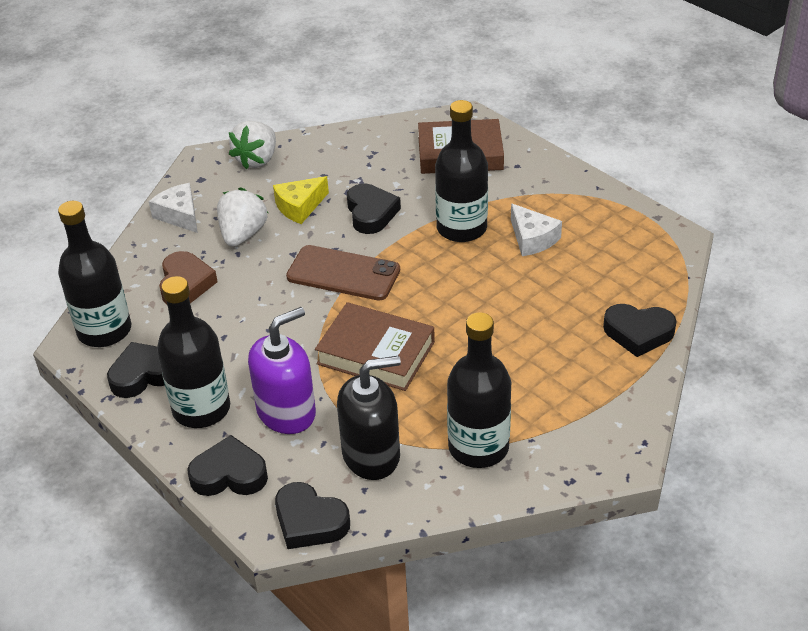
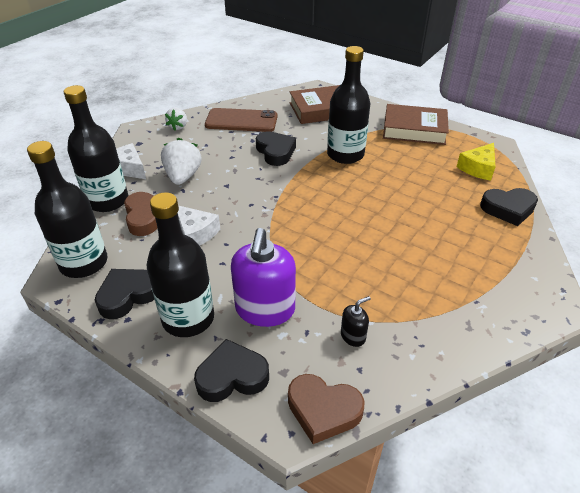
camera: 15 degrees left, 0 degrees up
(257, 160) = (178, 127): white strawberry -> white strawberry, size x0.63
(286, 412) = (265, 309): purple soap dispenser -> purple soap dispenser turned 150 degrees clockwise
(300, 207) = (220, 153): yellow cheese -> yellow cheese (478, 168)
(310, 521) = (323, 410): black heart -> brown heart
(343, 273) = (271, 194): brown phone -> brown phone (241, 121)
(371, 455) = (353, 336): black soap dispenser -> black soap dispenser, size x0.46
(376, 353) = (320, 250): brown book -> brown book (414, 129)
(478, 447) = (438, 314): black bottle -> black bottle (107, 200)
(532, 239) = (398, 156): white cheese -> white cheese (195, 233)

